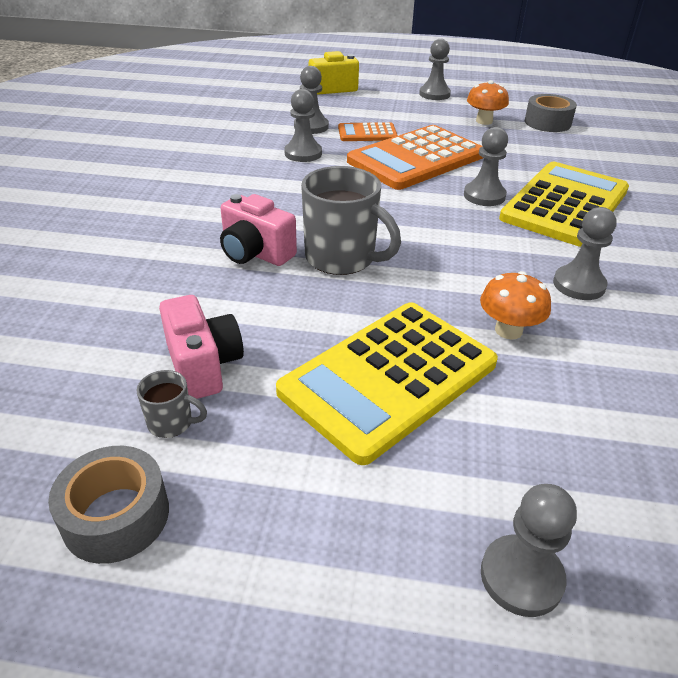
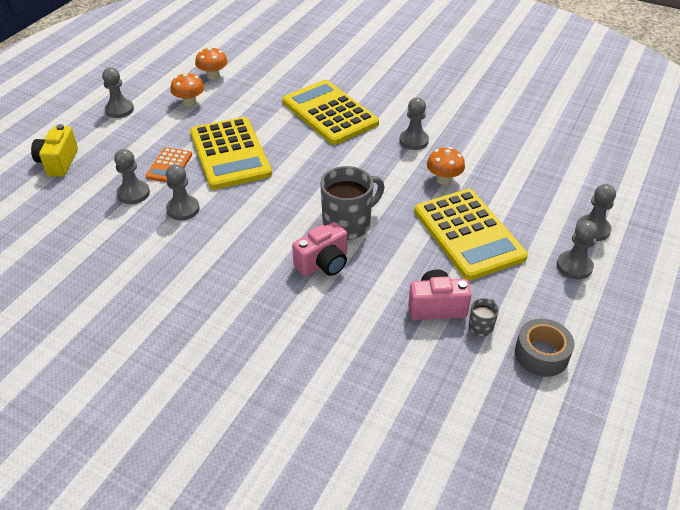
camera: 70 degrees left, 5 degrees up
(416, 159) = (230, 154): orange calculator -> yellow calculator
(484, 196) = (301, 140): grey pawn -> grey pawn (574, 266)
(547, 123) = (213, 76): grey tape -> orange mushroom

